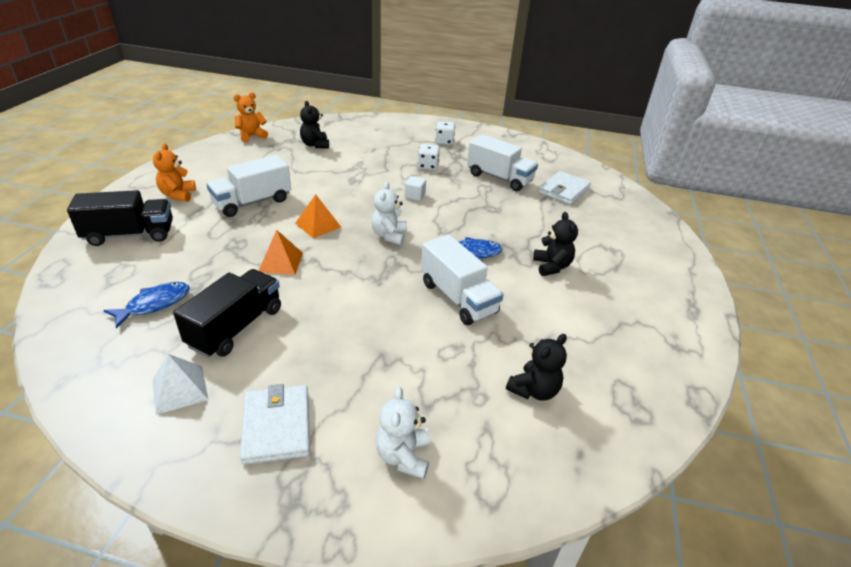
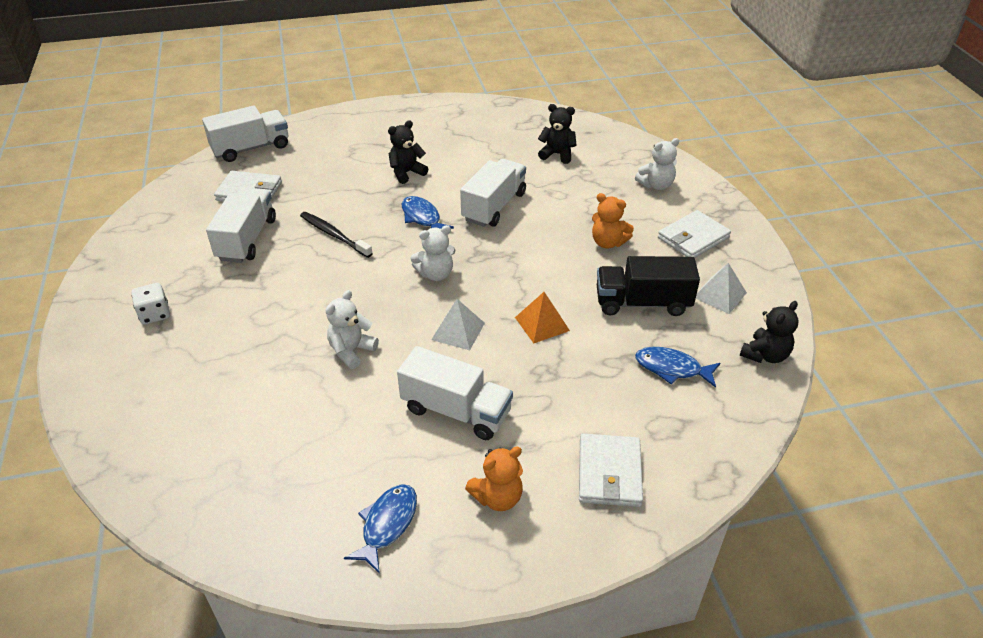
camera: 115 degrees left, 5 degrees up
(130, 235) = (609, 473): black truck -> white wallet
(213, 164) = (387, 524): none -> blue fish
(251, 136) = (254, 546): orange teddy bear -> orange teddy bear (608, 242)
(315, 145) = (244, 443): black teddy bear -> black teddy bear (765, 355)
(318, 225) = (458, 331): orange pyramid -> white pyramid
(346, 185) = (351, 351): none -> white teddy bear
(415, 196) = (337, 286): white cube -> none
(428, 166) = (248, 303): white dice -> none
(478, 209) = (334, 235): none -> black toothbrush
(634, 204) = (251, 148): none -> white truck

